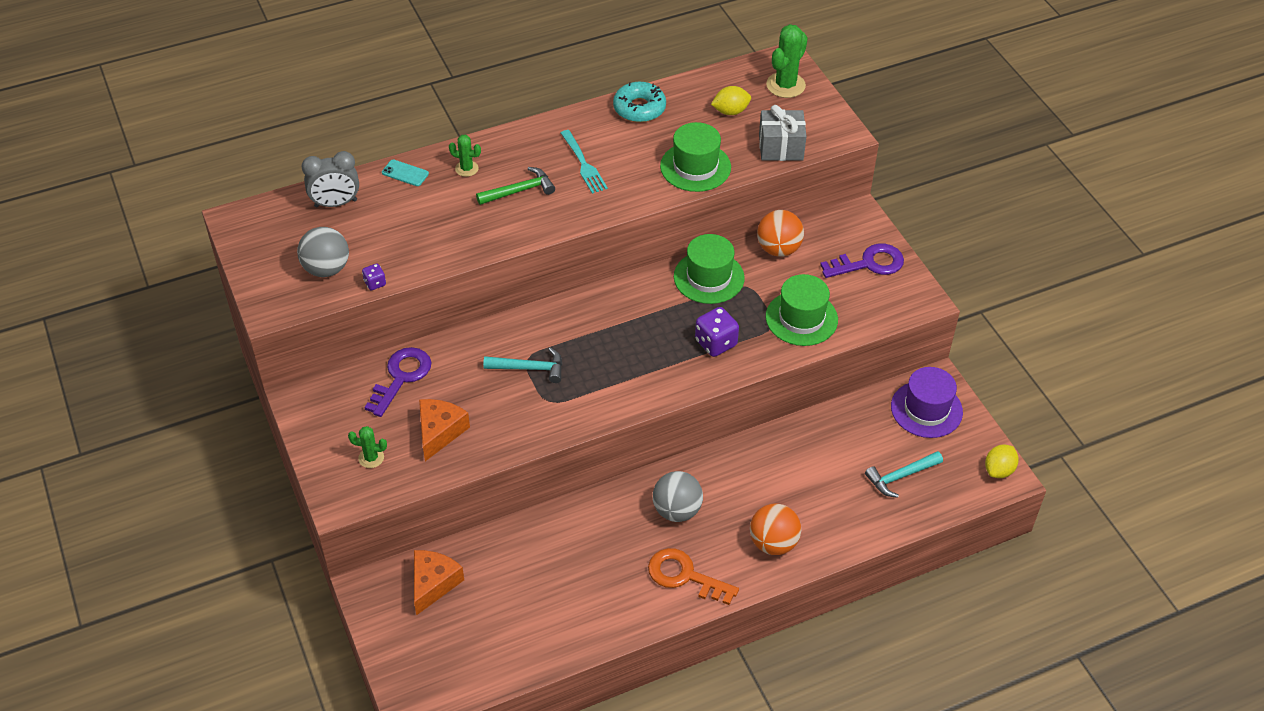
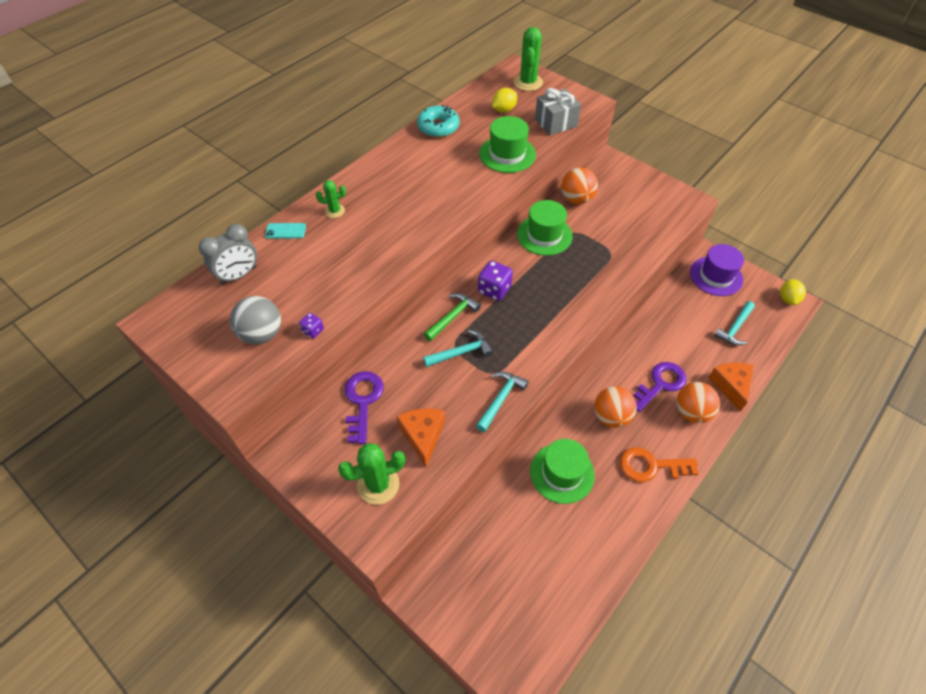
camera: 25 degrees left, 5 degrees up
(371, 458) = (378, 484): green cactus -> green cactus, size x1.76
(433, 583) = (470, 563): orange cheese -> orange cheese (731, 386)
(519, 191) = (388, 214): green hammer -> green hammer (452, 317)
(539, 429) = (500, 399): none -> turquoise hammer
(583, 164) = (424, 178): turquoise fork -> none
(677, 510) = (611, 416): grey ball -> orange ball
(715, 343) = (582, 280): purple dice -> purple dice (494, 290)
(801, 318) = (626, 241): green hat -> green hat (562, 473)
(869, 263) = (641, 189): purple key -> purple key (660, 384)

